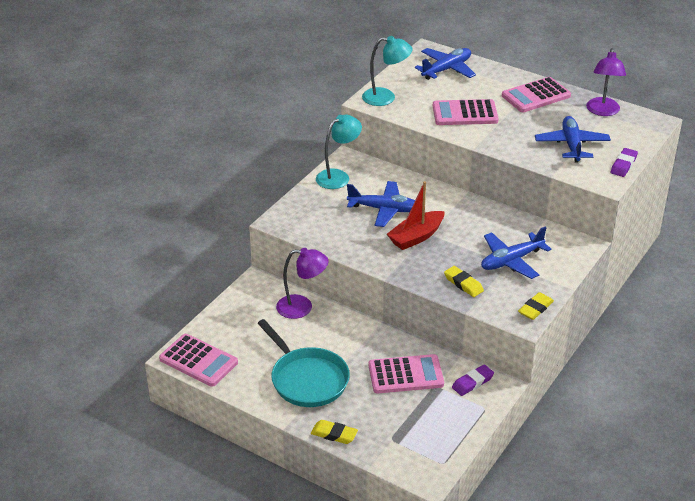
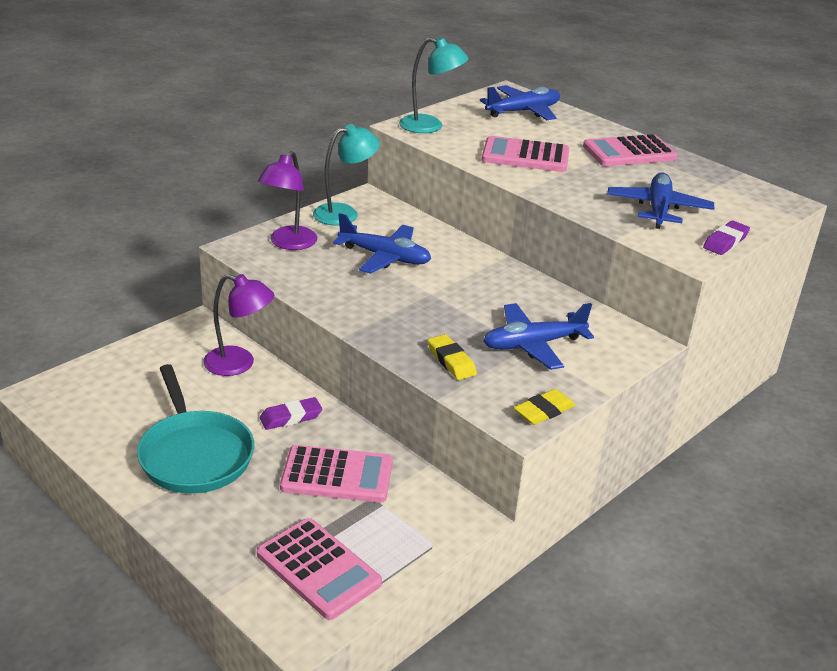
camera: 10 degrees right, 5 degrees down
(198, 361) = (63, 403): pink calculator -> pink calculator (318, 569)
(334, 434) = (191, 537): yellow eraser -> none
(416, 237) = (412, 294): red boat -> none
(472, 382) = (430, 504): purple eraser -> purple eraser (291, 417)
(603, 111) = (715, 181): purple lamp -> purple lamp (288, 243)

